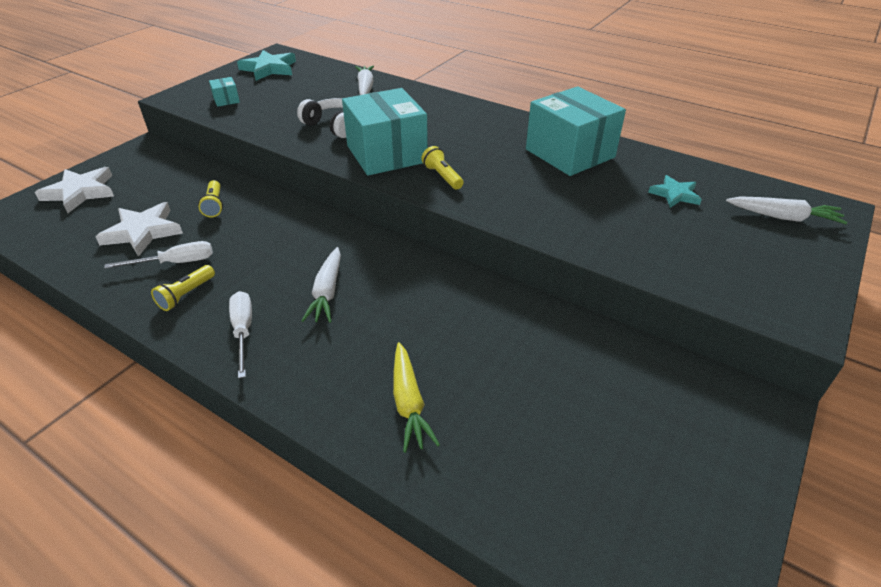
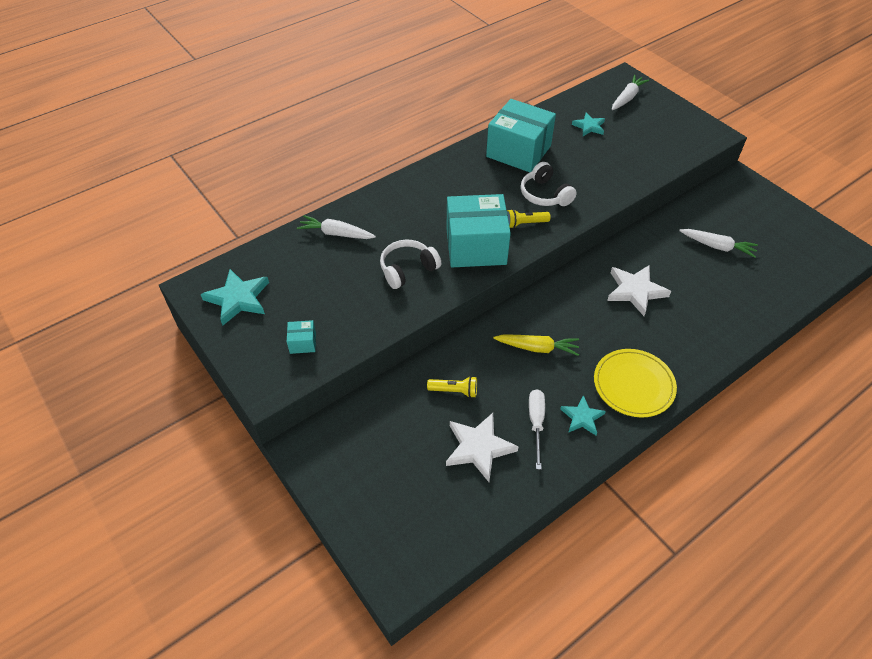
camera: 70 degrees left, 10 degrees up
(80, 192) = (380, 505): white star -> white star (635, 291)
(186, 295) = (582, 417): yellow flashlight -> turquoise star
(243, 331) = (633, 385): white screwdriver -> yellow plate
(327, 292) = (602, 331): white carrot -> white carrot (717, 246)
(409, 402) = (715, 311): yellow carrot -> yellow carrot (537, 348)
(504, 182) = (545, 194): none -> white headphones
(570, 153) = (518, 151): turquoise box -> turquoise box turned 45 degrees clockwise

